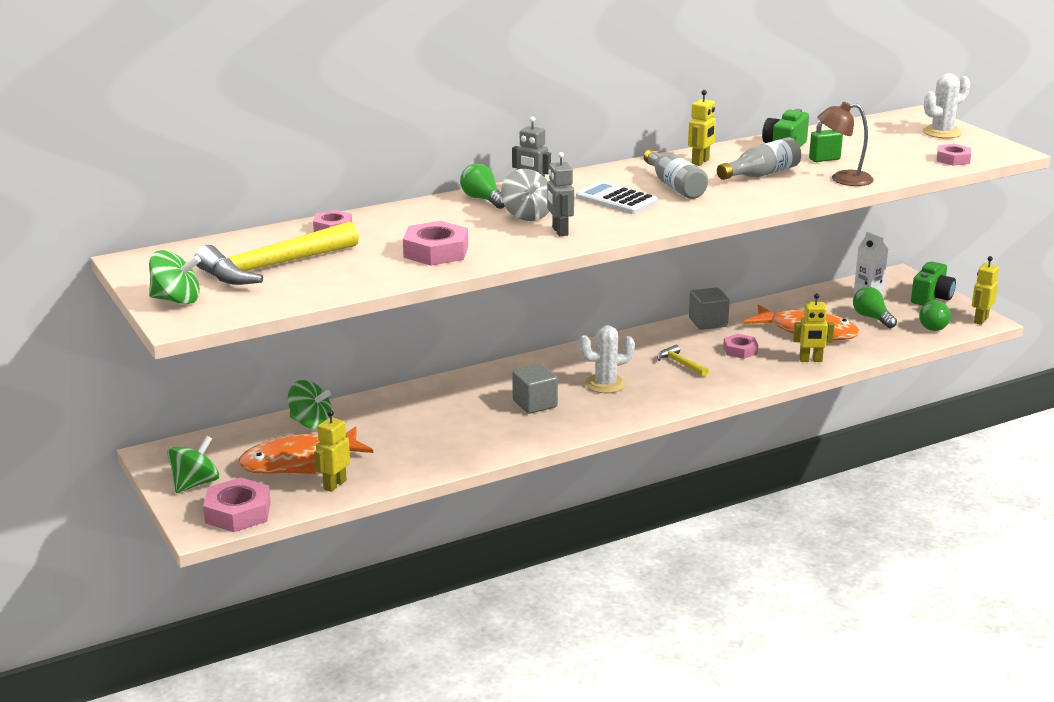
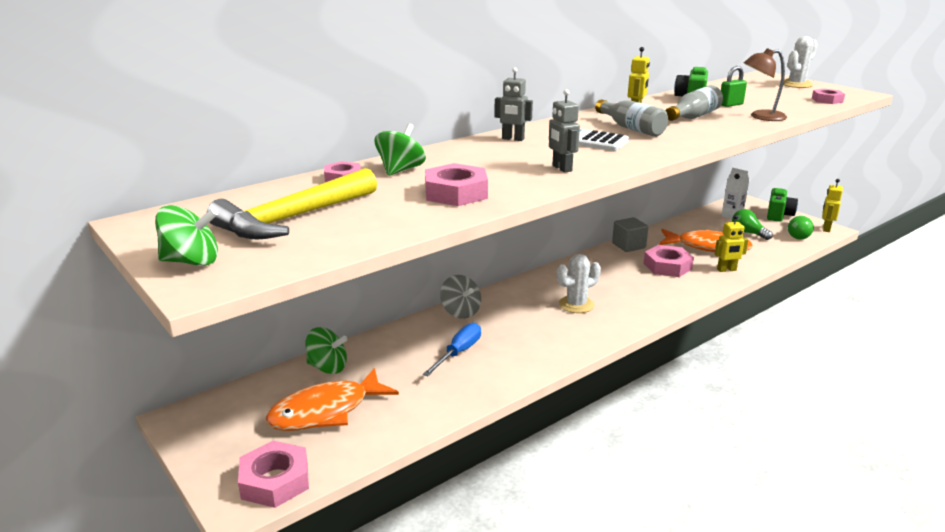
camera: 10 degrees left, 0 degrees up
(195, 484) = (223, 449): green spinning top -> green spinning top (400, 170)
(334, 485) = (368, 434): yellow robot -> none
(451, 421) = (458, 352): none -> blue screwdriver
(483, 199) = (473, 147): green light bulb -> none
(527, 215) = (522, 157): grey spinning top -> grey spinning top (460, 312)
(535, 404) = (525, 328): grey cube -> none
(680, 364) = (627, 281): yellow hammer -> none
(740, 350) = (667, 266): pink nut -> pink nut, size x1.62

